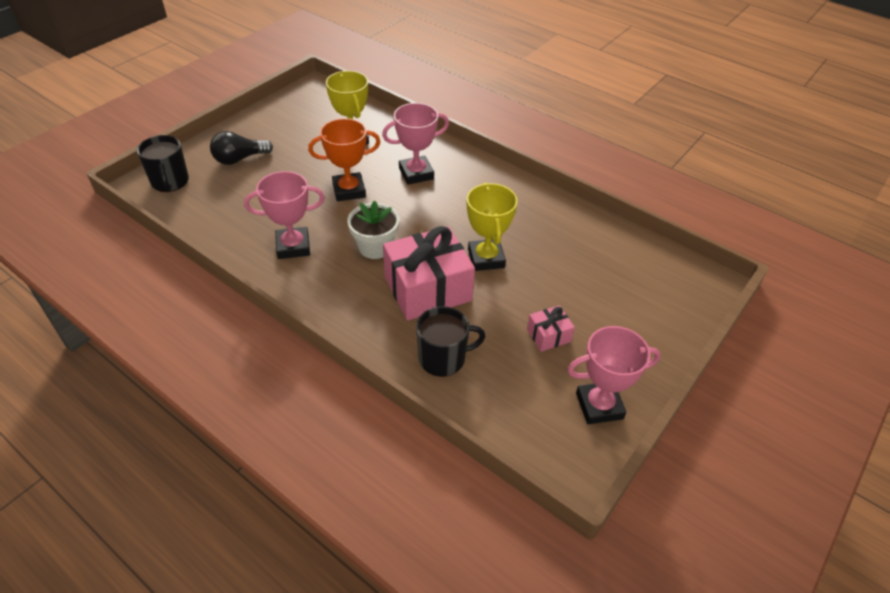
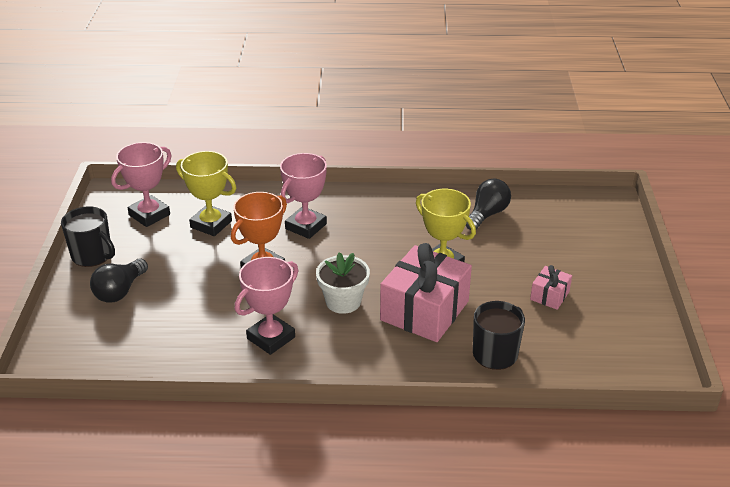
camera: 35 degrees left, 10 degrees down
(170, 182) = (72, 345): black mug -> black mug (92, 255)
(574, 235) = (487, 214): none -> black light bulb
(599, 406) = (634, 323): pink trophy -> pink trophy (149, 215)

